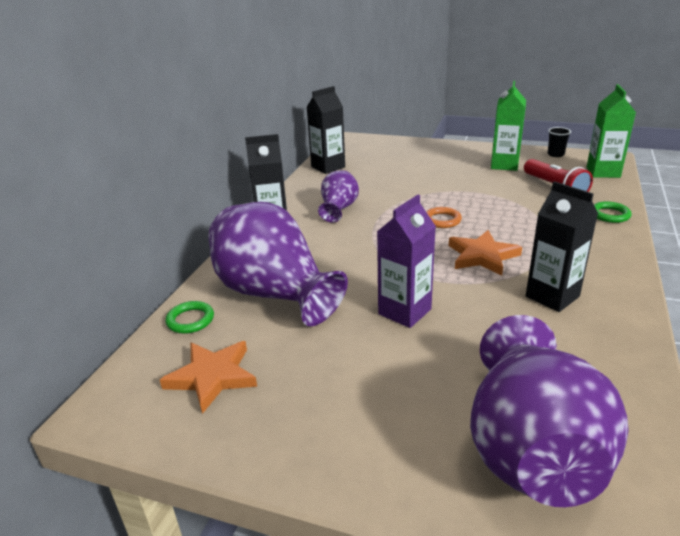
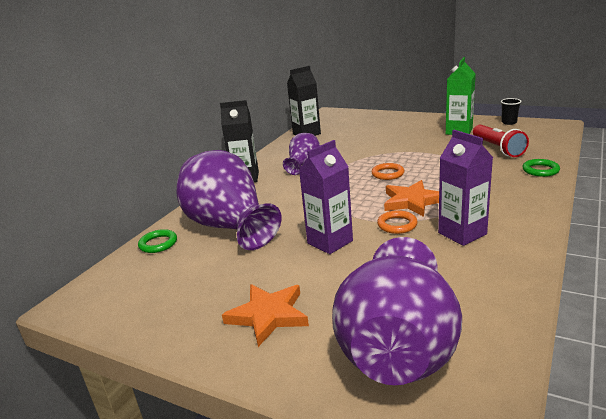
camera: 10 degrees right, 5 degrees down
(212, 377) = (160, 284): orange star -> orange star (268, 315)
(475, 287) = (397, 225): none -> orange ring
(552, 296) = (462, 233): black carton -> purple carton
(603, 172) = (547, 136): green carton -> none

